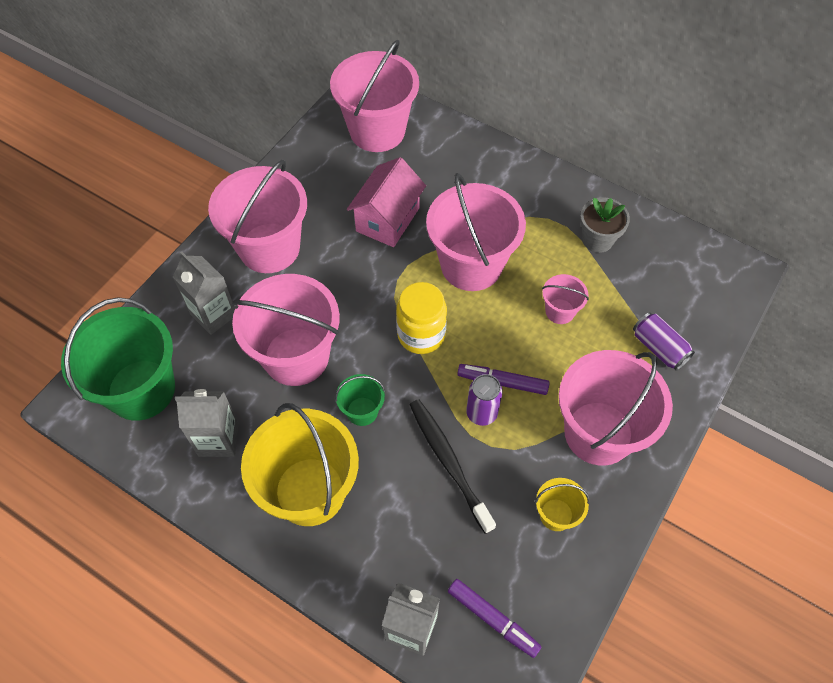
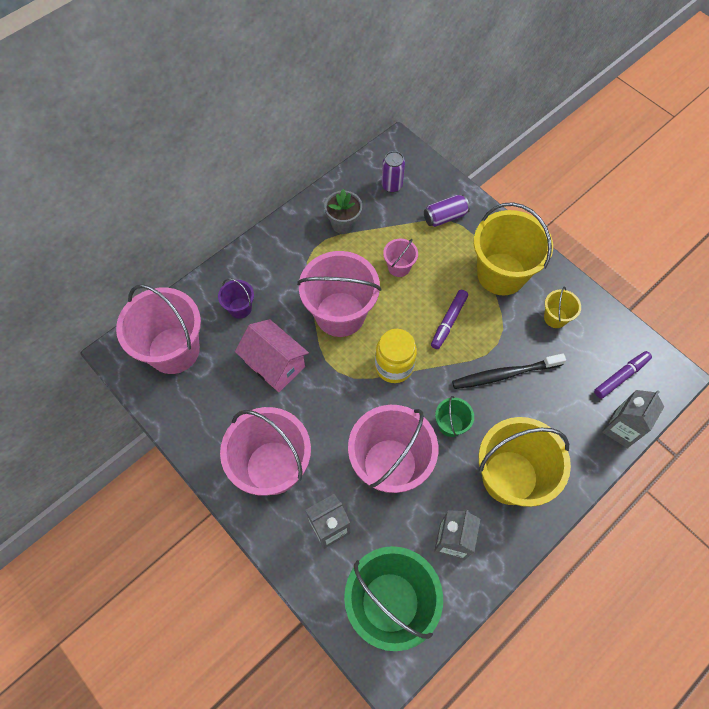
camera: 75 degrees left, 5 degrees up
(445, 171) = (240, 308): none -> purple bucket
(481, 413) = (470, 342): purple can -> purple can (392, 185)
(598, 433) = (501, 274): pink bucket -> yellow bucket

